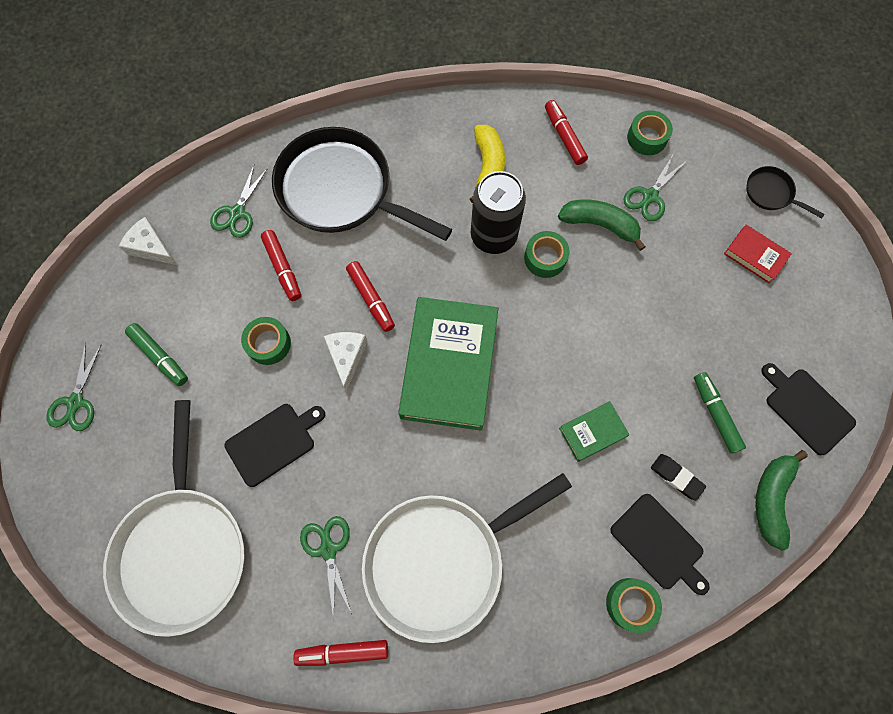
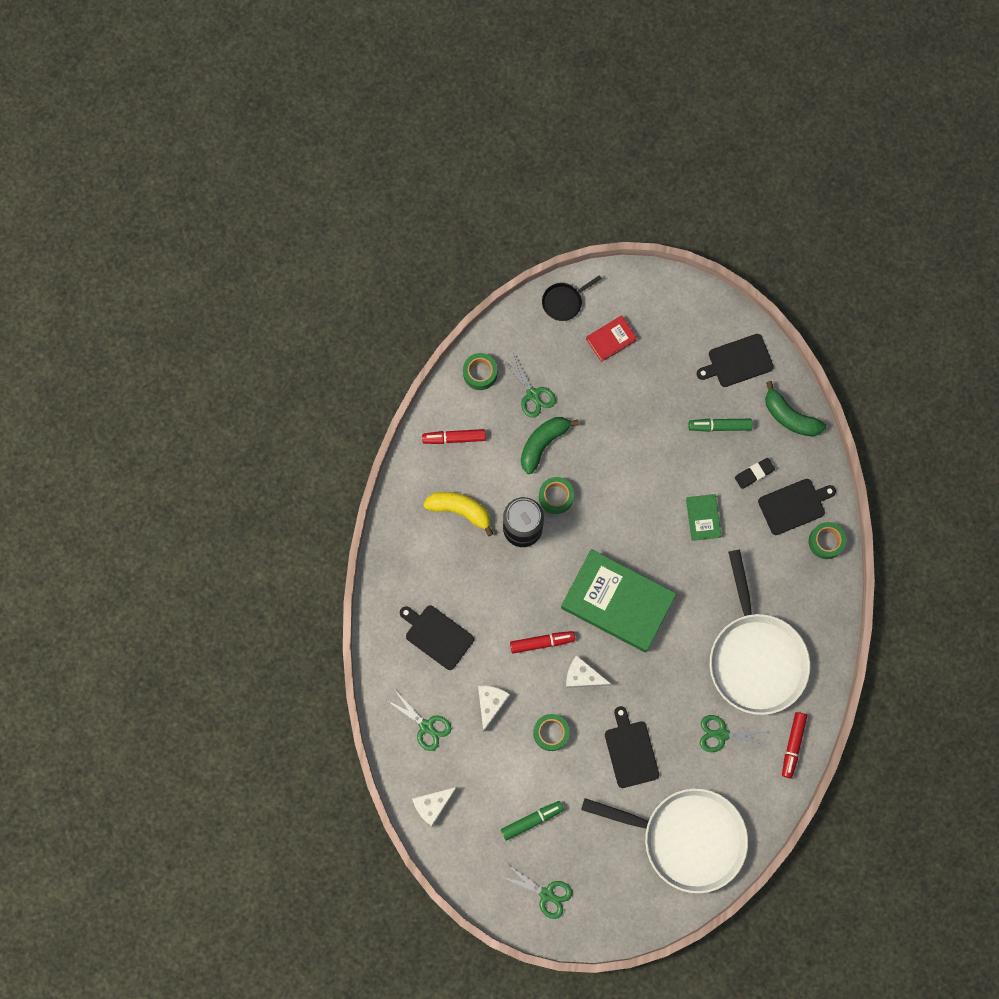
camera: 70 degrees left, 5 degrees up
(283, 268) = (490, 703): red marker -> white cheese
(341, 191) = (437, 635): black pan -> black cutting board

